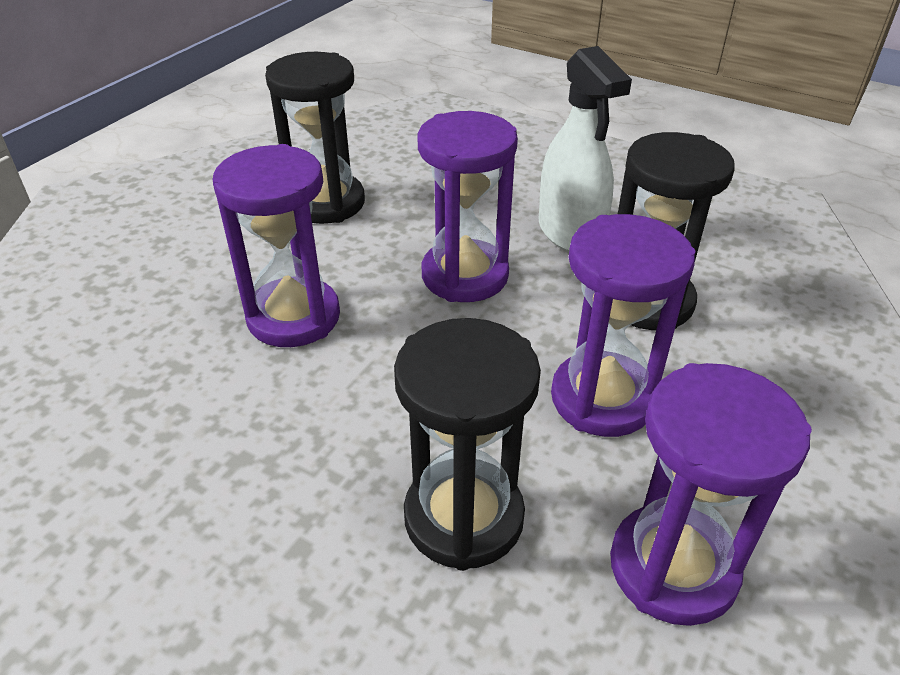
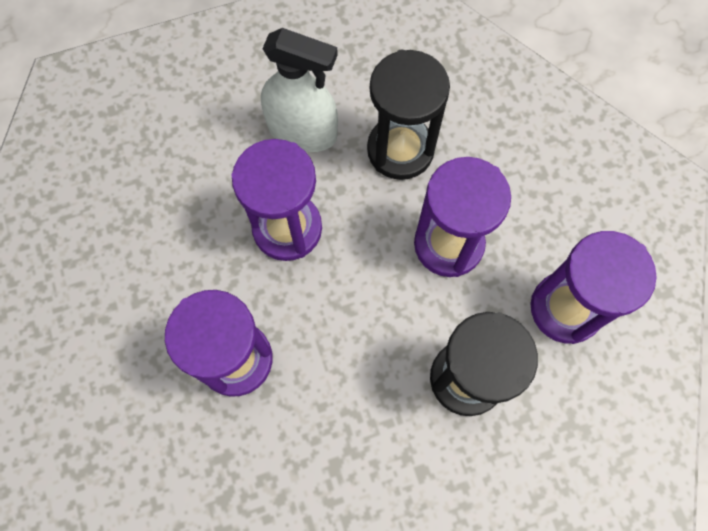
camera: 50 degrees left, 30 degrees up
(326, 203) = (124, 253): black hourglass -> none

